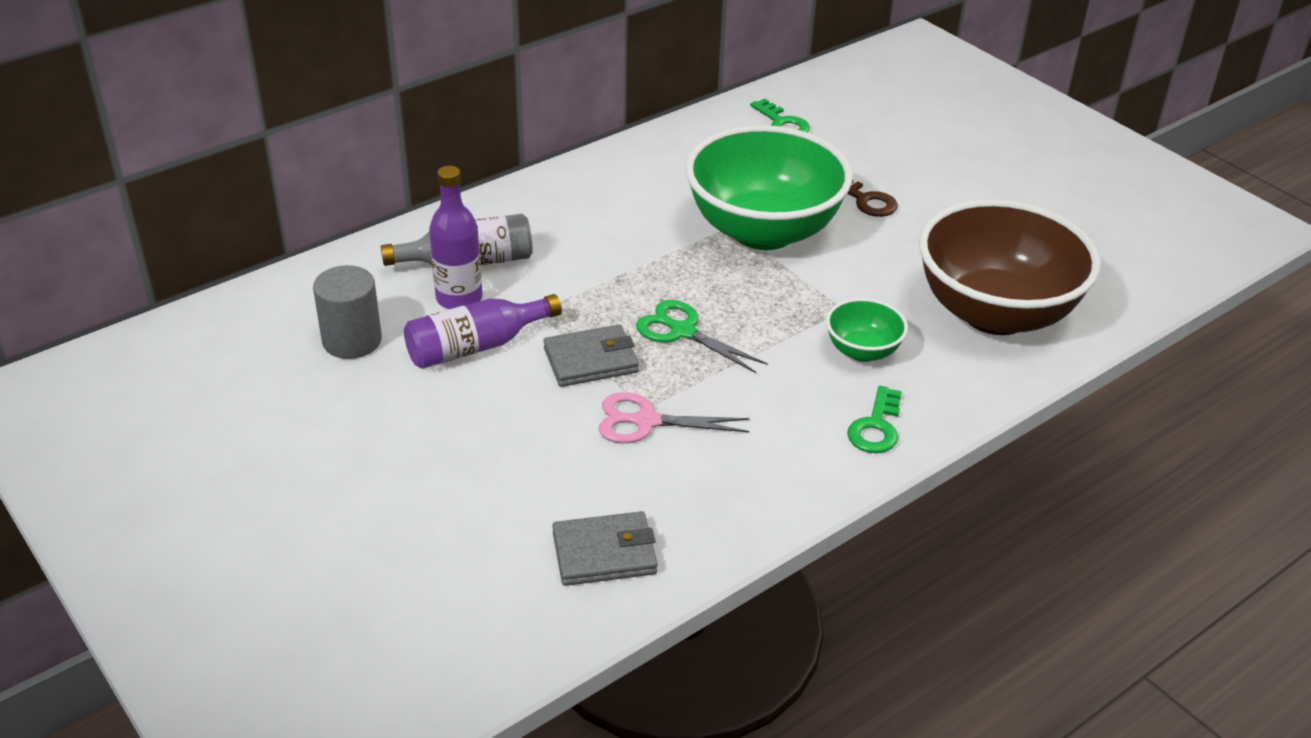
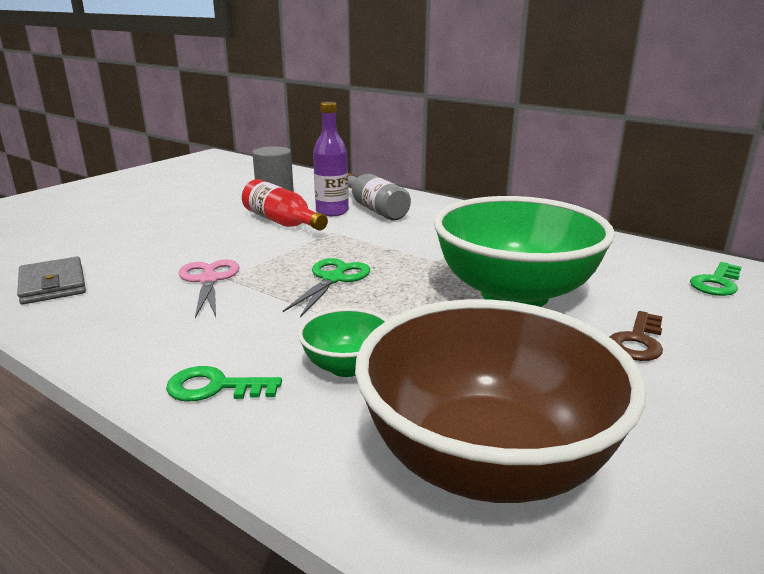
camera: 75 degrees right, 15 degrees down
(476, 346) = (282, 222): purple bottle -> red bottle
(591, 360) = (280, 253): grey wallet -> none

